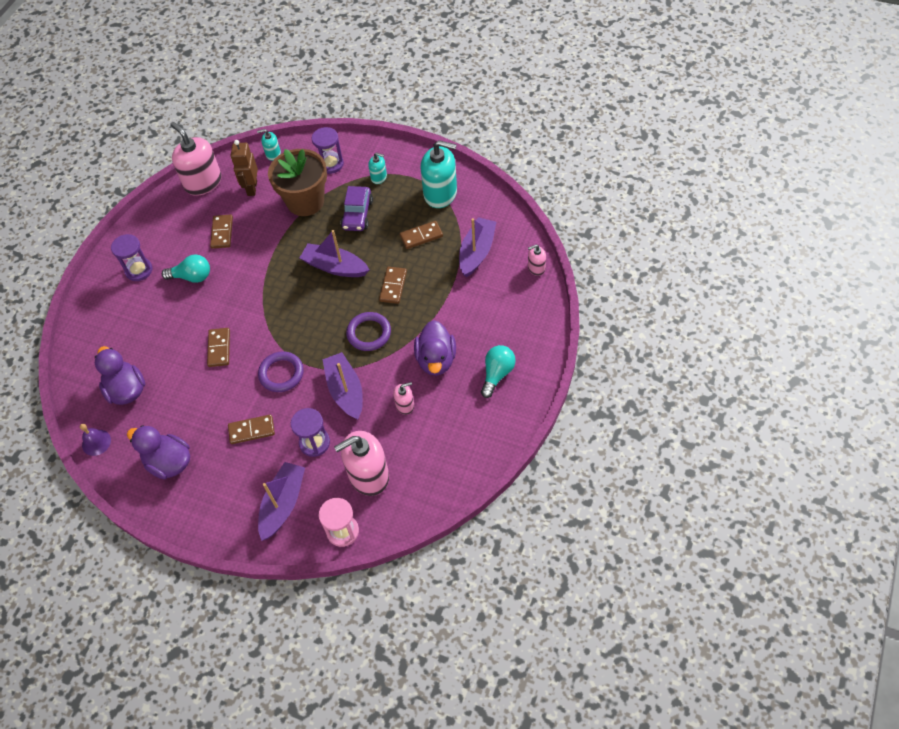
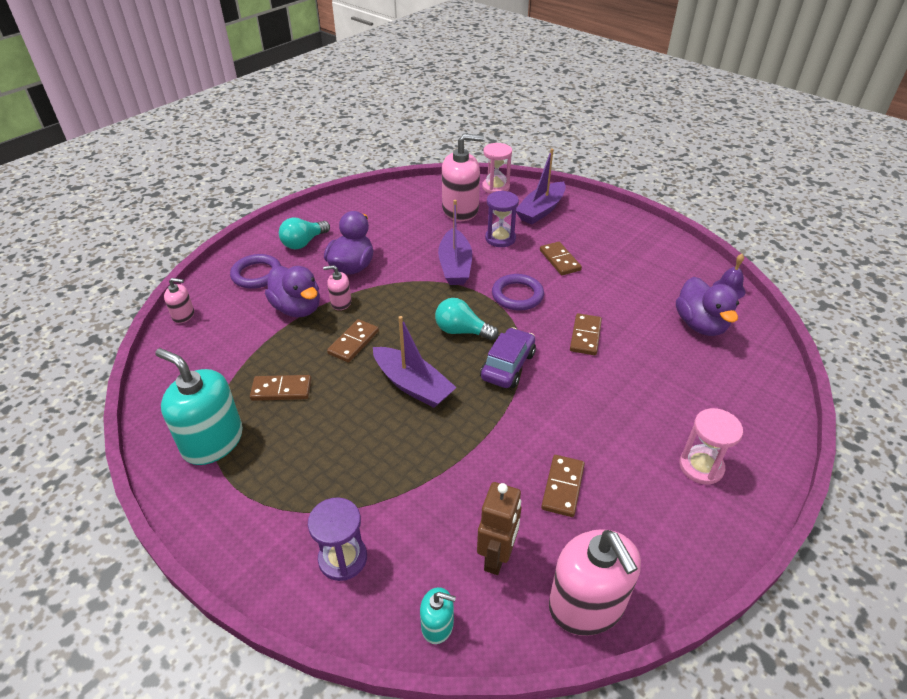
camera: 165 degrees left, 15 degrees down
(139, 270) = (701, 466): purple hourglass -> pink hourglass
(169, 462) = (647, 257): purple duck -> purple duck (297, 308)
(192, 277) = (616, 431): turquoise light bulb -> turquoise light bulb (462, 331)
(251, 430) = (559, 260): brown domino -> brown domino turned 60 degrees clockwise
(305, 201) = (415, 498): brown flower pot -> none
(357, 214) = (347, 448): purple car -> purple car (508, 366)
(369, 333) = (407, 305): purple ring -> purple ring (257, 274)
(379, 177) = (280, 501): turquoise soap dispenser -> none
(405, 405) = (403, 243): pink soap dispenser -> pink soap dispenser (341, 302)
(477, 252) = (231, 350): purple boat -> none

